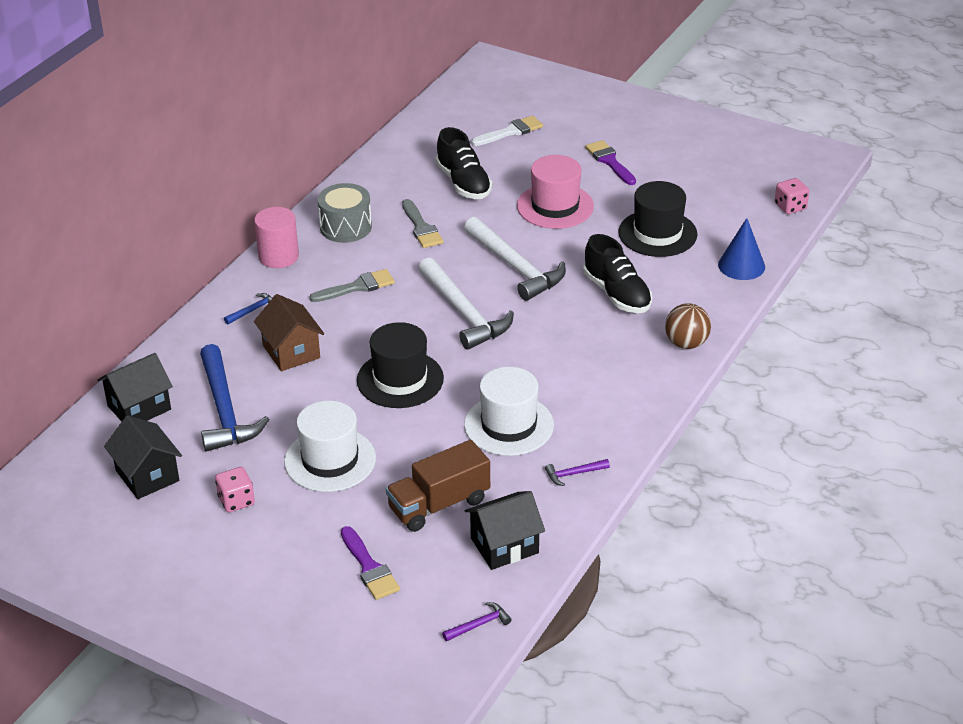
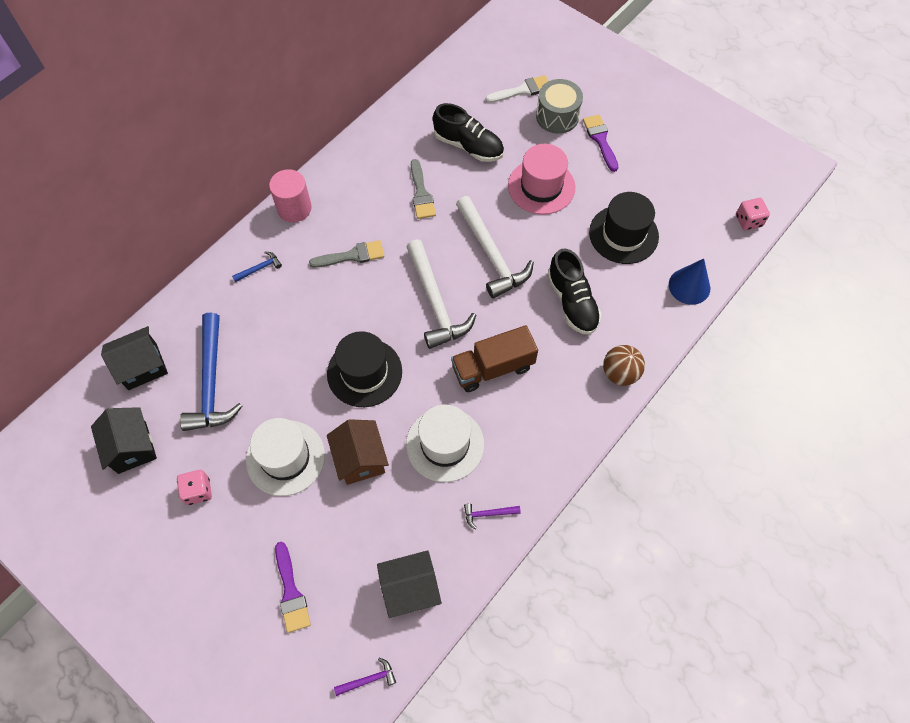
camera: 10 degrees right, 25 degrees up
(291, 351) = (281, 323): brown house -> brown house (360, 459)
(345, 227) = (357, 182): grey drum -> grey drum (557, 116)
(439, 504) = (365, 528): brown truck -> brown truck (493, 368)
(463, 183) = (468, 146): black shoe -> black shoe turned 45 degrees counterclockwise

